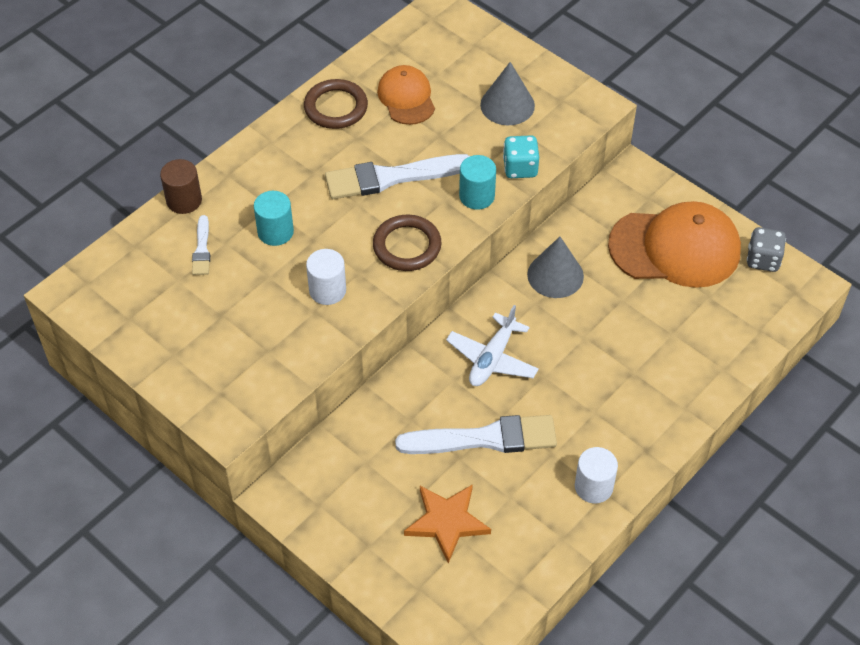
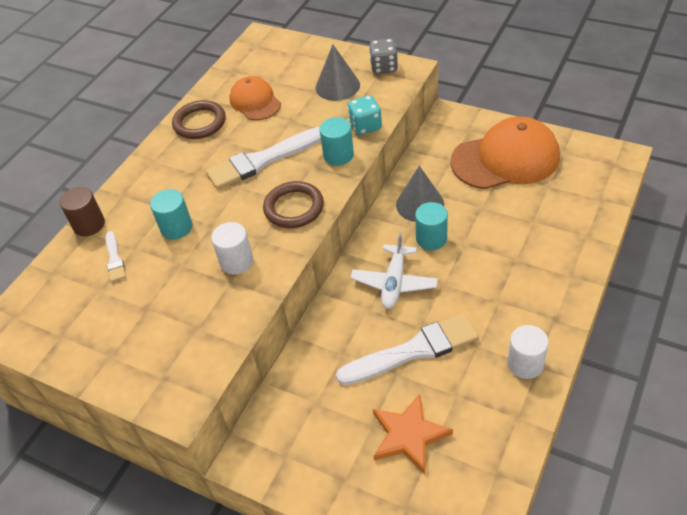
camera: 10 degrees left, 5 degrees down
(552, 320) = (431, 239): none -> turquoise cylinder
(763, 260) = (577, 149): grey dice -> grey dice (384, 67)

